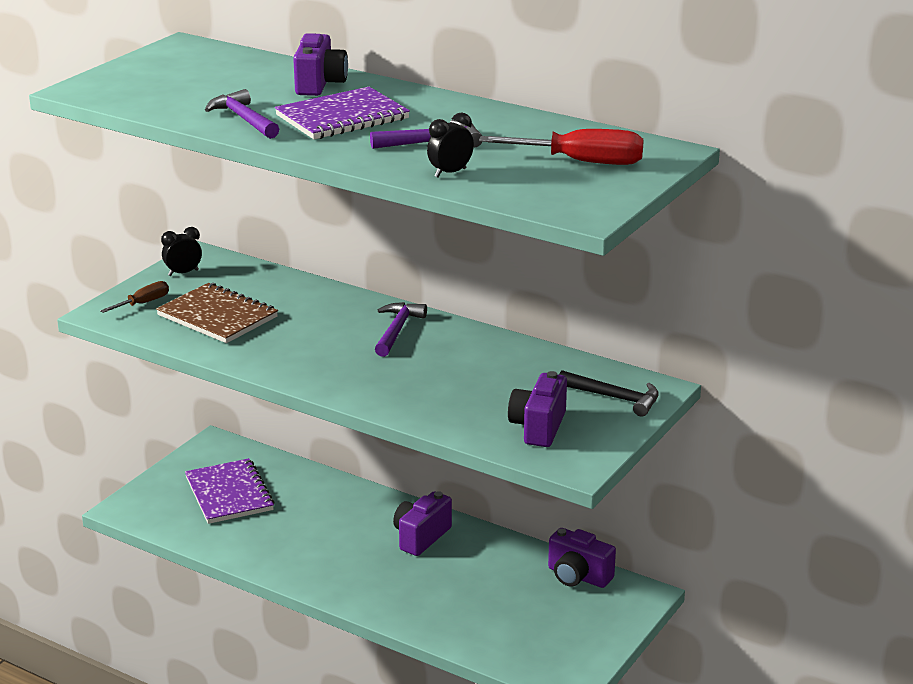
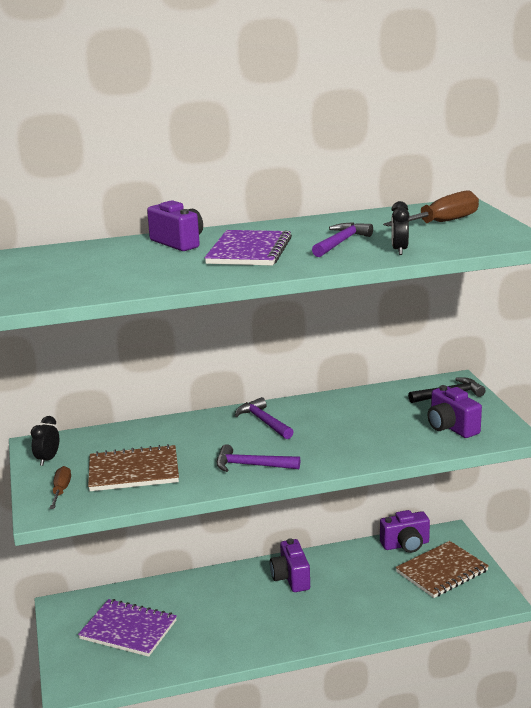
camera: 45 degrees left, 5 degrees down
(243, 119) = (191, 273): purple hammer -> purple hammer (251, 465)
(564, 621) = (442, 571): none -> brown notebook
(582, 162) = (442, 223): red screwdriver -> brown screwdriver

